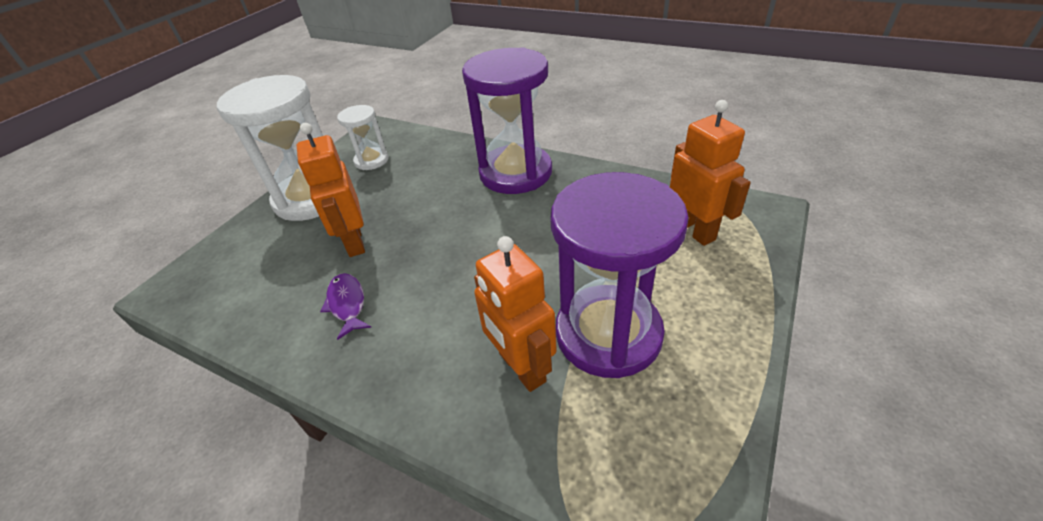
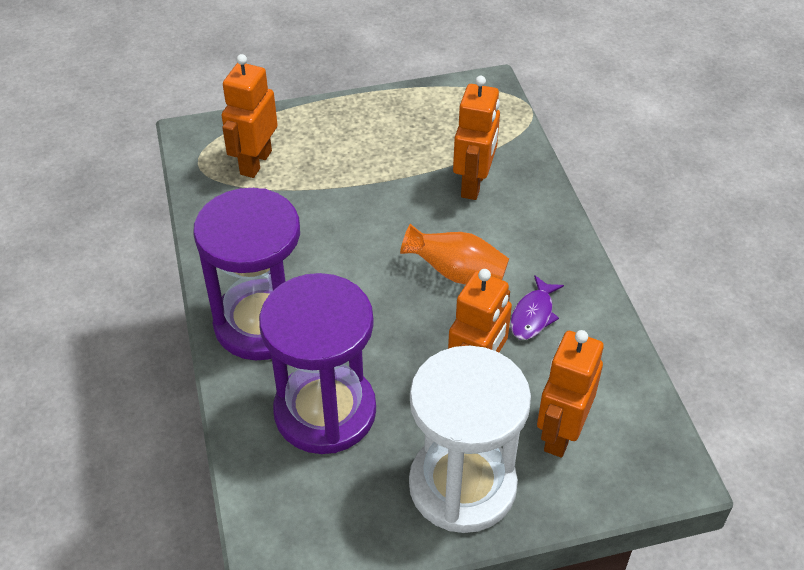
camera: 135 degrees left, 5 degrees up
(267, 255) = (560, 433): none -> orange robot
(371, 160) = (348, 491): white hourglass -> none
(439, 284) = (456, 273): none -> orange vase
(608, 333) = (406, 160): purple hourglass -> purple hourglass (325, 411)

